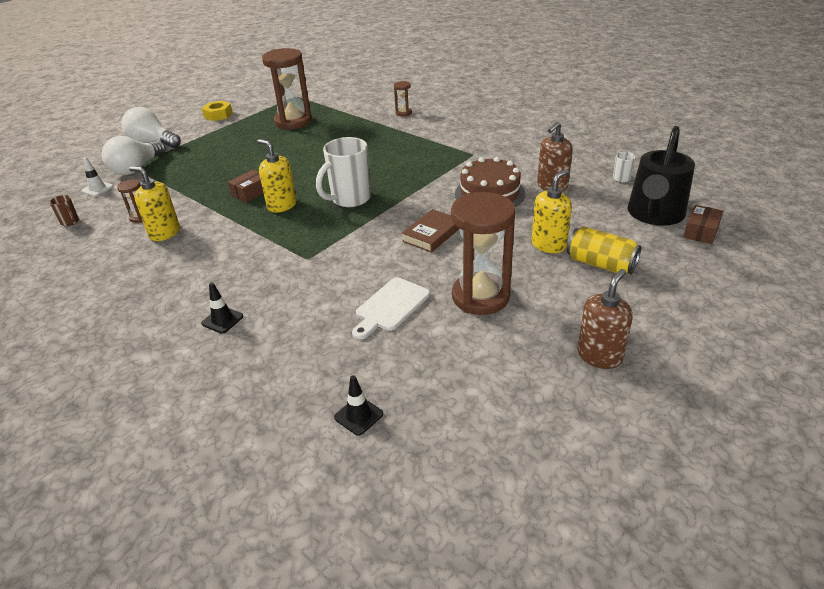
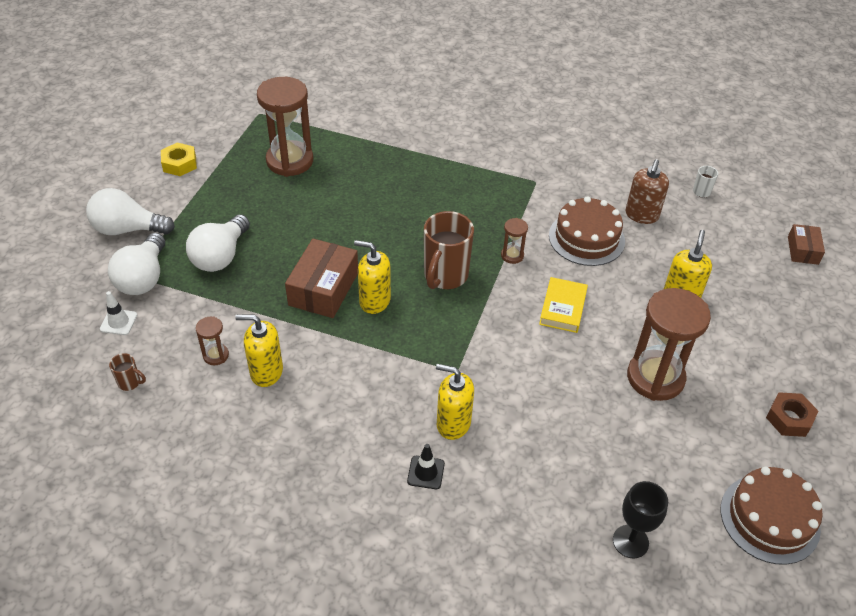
camera: 25 degrees left, 10 degrees up
(197, 164) = (220, 256): none -> white light bulb
(251, 192) = (323, 289): brown box -> brown box, size x1.74
(274, 292) = (453, 423): none -> yellow soap dispenser
(349, 199) = (445, 276): white mug -> brown mug
(358, 416) = (630, 541): black traffic cone -> black goblet
(390, 307) = (580, 411): white cutting board -> none
(403, 113) = (416, 125): brown hourglass -> brown hourglass (512, 255)
(432, 234) = (562, 308): brown book -> yellow book
(519, 435) = (769, 518): none -> brown cake
(599, 356) = (789, 418): brown soap dispenser -> brown nut
(600, 264) = (738, 311): yellow can -> none
(654, 215) = (754, 237): black watering can -> none

